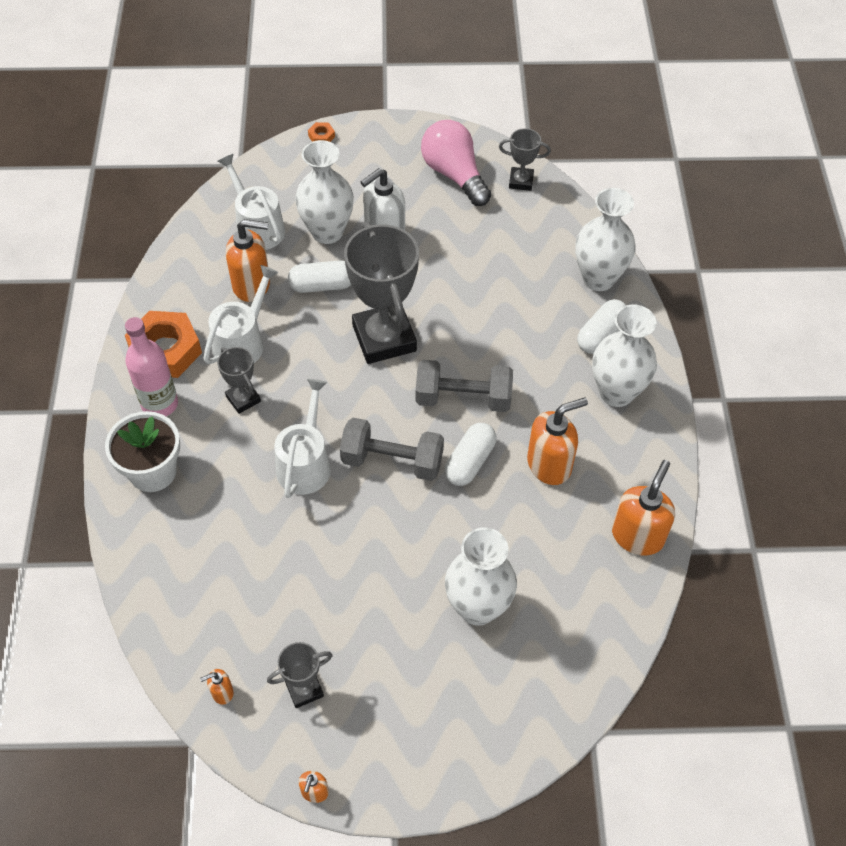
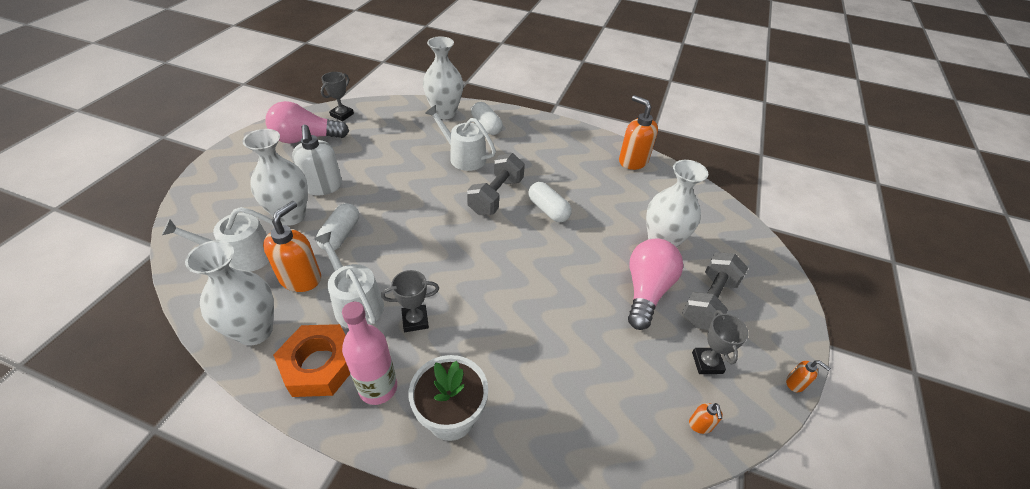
camera: 70 degrees left, 10 degrees down
(305, 463) = (503, 298): white watering can -> white watering can (464, 157)
(321, 136) = (192, 189): orange nut -> none
(384, 338) = (418, 217): grey trophy -> none
(384, 605) = (646, 291): none -> pink light bulb
(392, 461) = (527, 247): grey dumbbell -> grey dumbbell (708, 301)
(549, 464) = (568, 177): orange soap dispenser -> none
(616, 392) = (531, 135): white vase -> white vase (255, 331)

